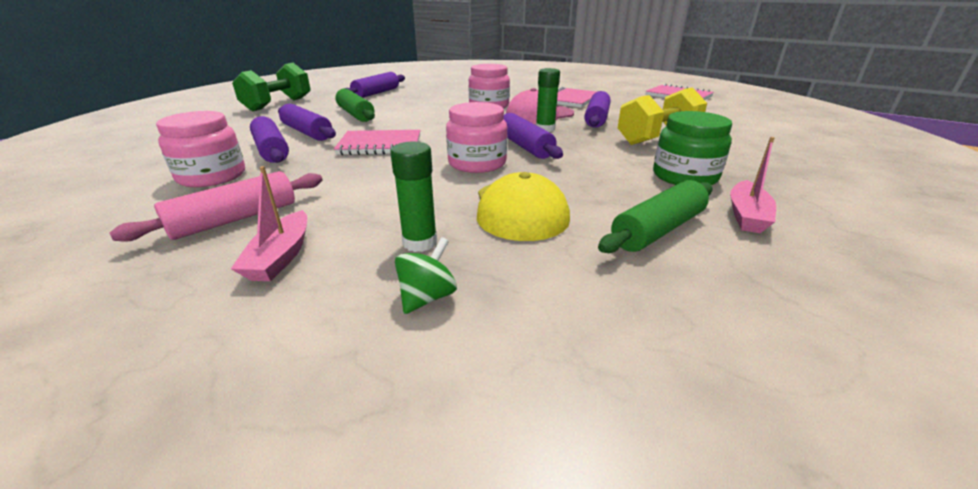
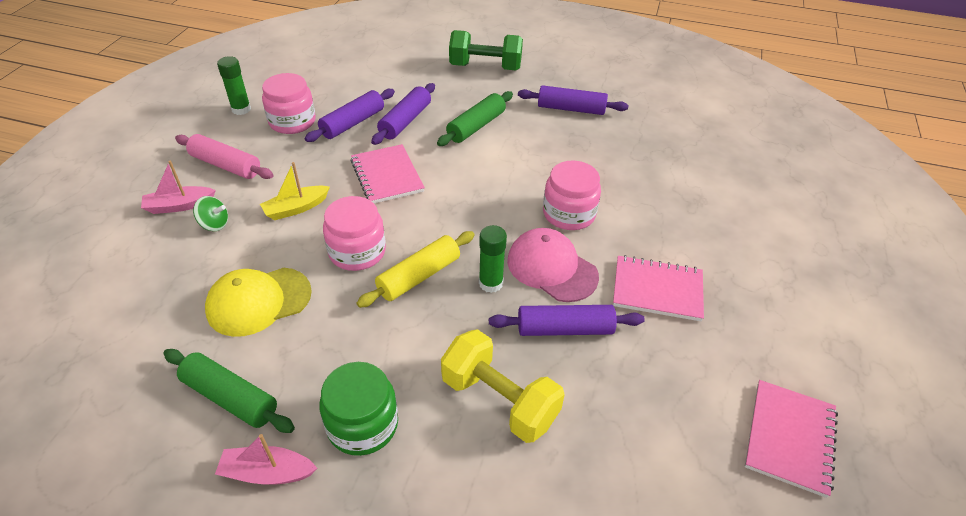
camera: 70 degrees right, 15 degrees up
(382, 184) = (296, 208): none -> yellow boat
(420, 242) = (200, 259): green glue stick -> green glue stick (241, 109)
(427, 297) = (135, 282): green spinning top -> green spinning top (214, 224)
(524, 146) = (419, 276): purple rolling pin -> yellow rolling pin

